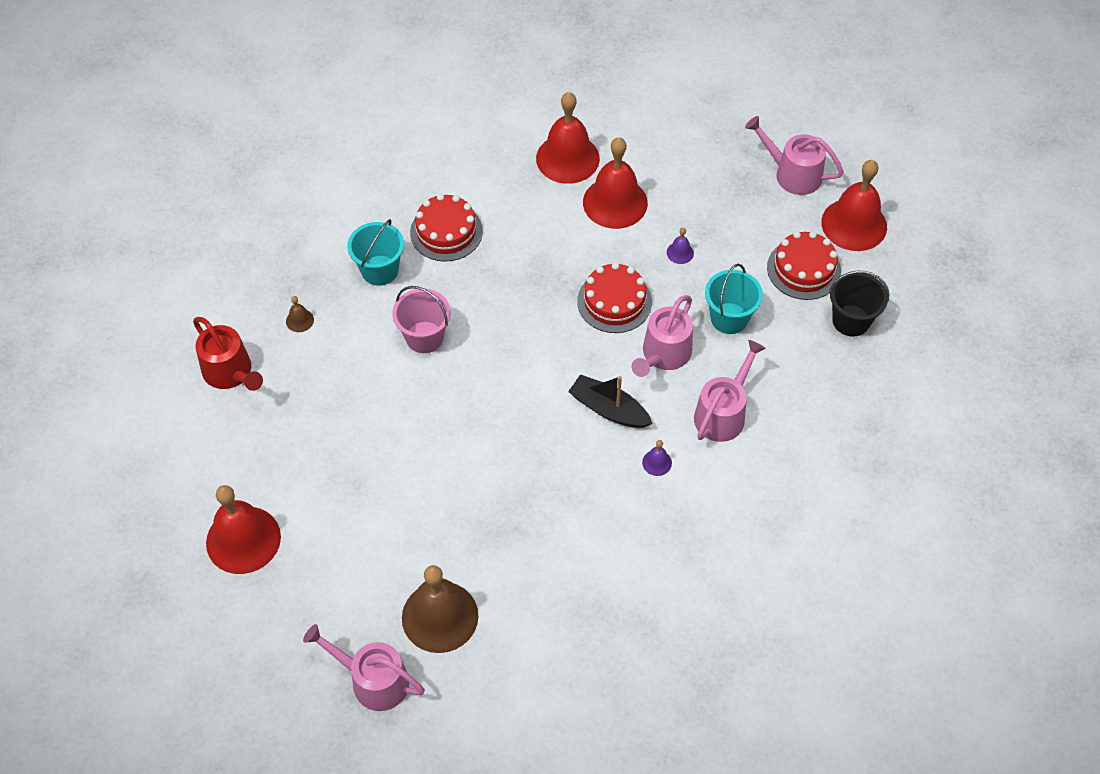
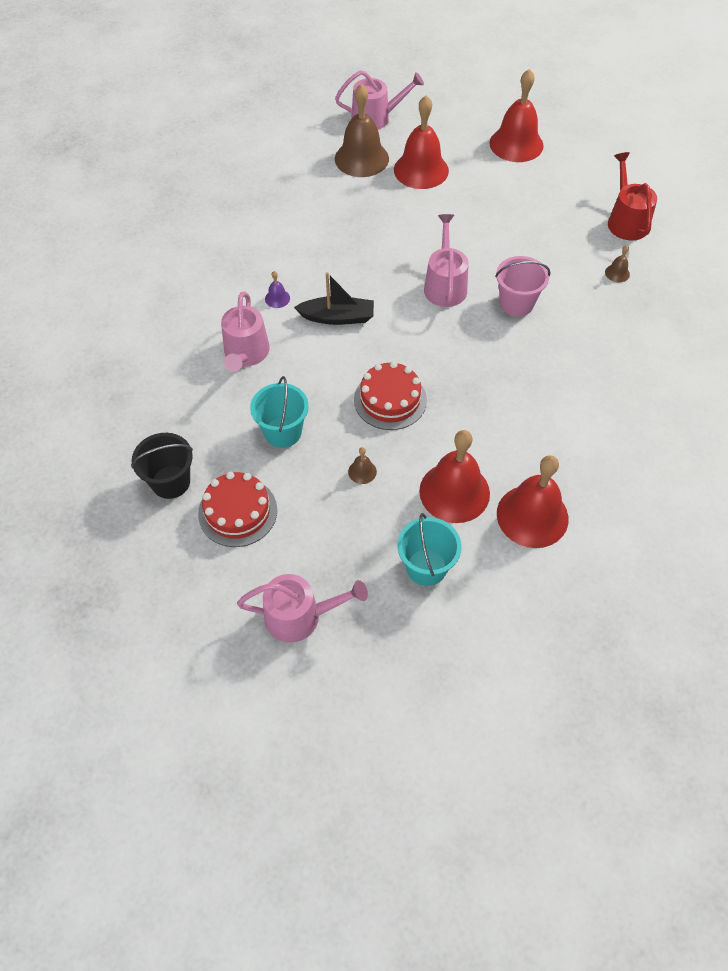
camera: 150 degrees right, 0 degrees up
(230, 372) = (626, 221): red watering can -> red watering can turned 60 degrees clockwise
(380, 270) = (597, 335): turquoise bucket -> turquoise bucket (426, 567)
(446, 232) = (576, 391): red cake -> none
(663, 354) = (320, 376): pink watering can -> pink watering can (445, 285)
(680, 252) = (362, 471): purple bell -> brown bell
(854, 224) = (208, 587): red bell -> red bell (421, 170)

